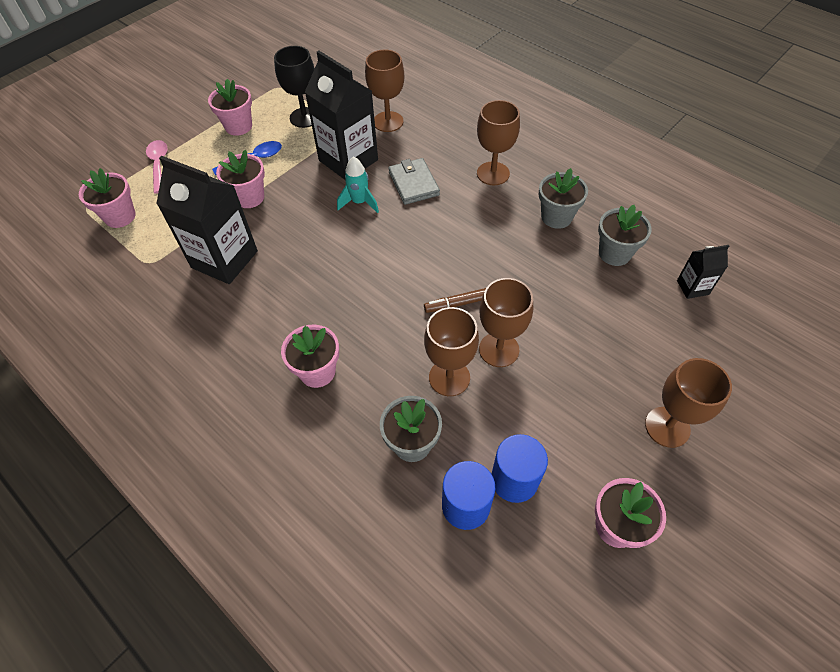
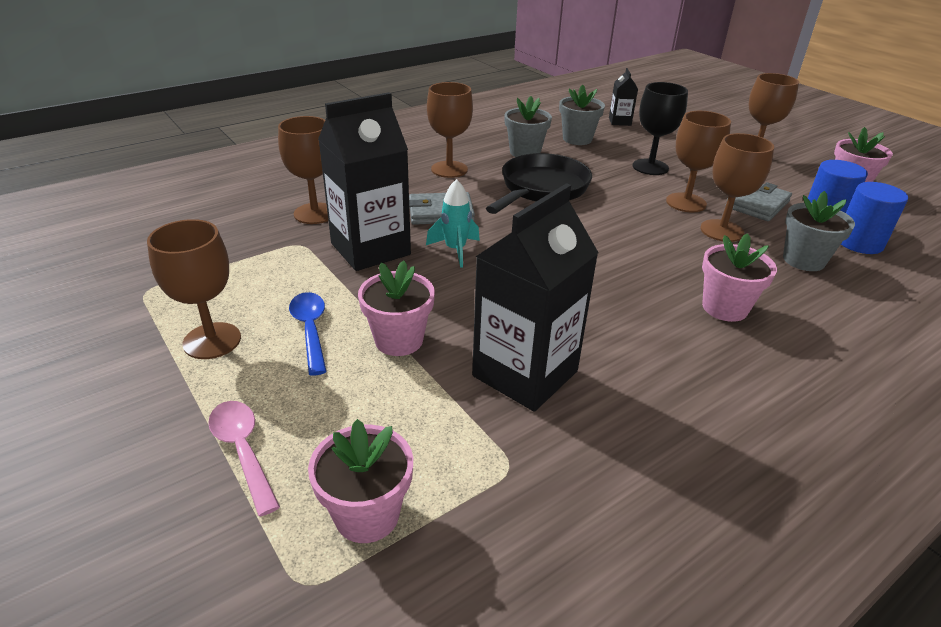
camera: 80 degrees left, 20 degrees down
(159, 165) = (243, 451): pink spoon -> pink spoon turned 60 degrees clockwise
(238, 126) = (212, 341): pink flower pot -> brown goblet
(304, 117) = (248, 274): black goblet -> black goblet (650, 167)
(456, 304) = (629, 214): brown marker -> none
(481, 238) = (541, 189): none -> black pan
(522, 415) = (757, 204): none -> grey wallet

